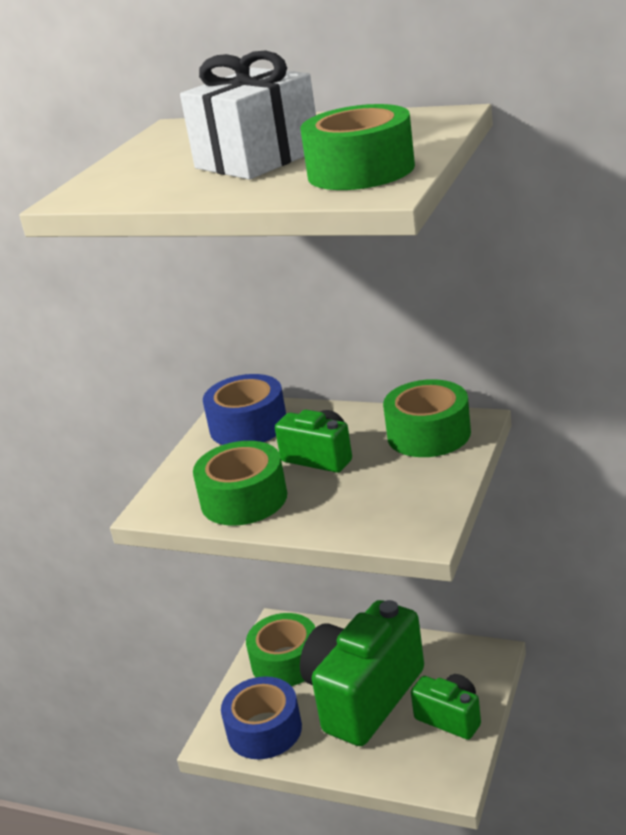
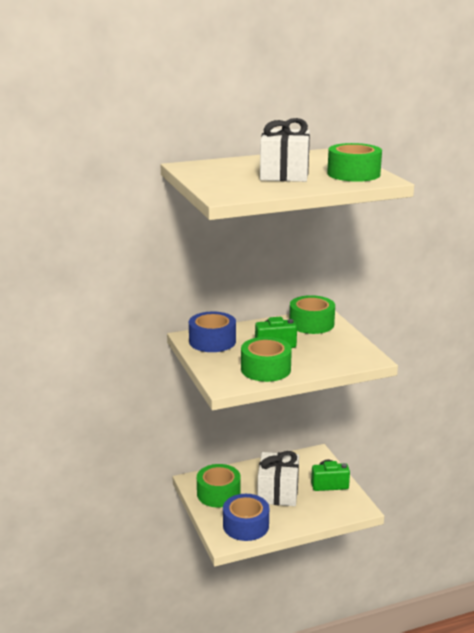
camera: 45 degrees left, 5 degrees down
(363, 696) = (278, 492): green camera -> white gift

